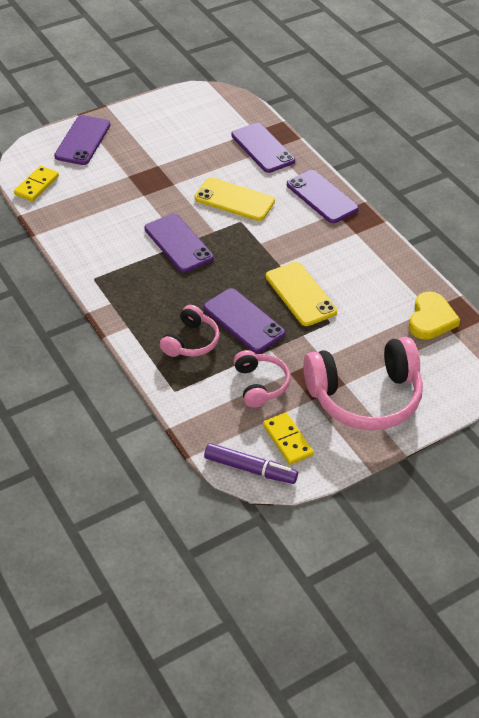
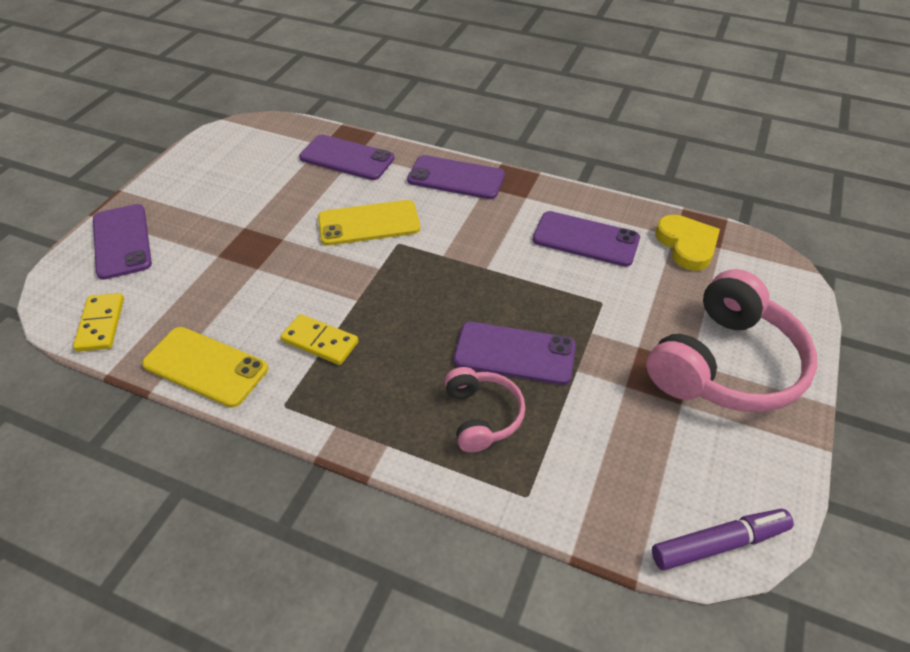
camera: 35 degrees left, 0 degrees up
(178, 243) = (352, 303): purple phone -> purple phone (585, 239)
(260, 384) = (612, 421): pink headphones -> none
(287, 440) = (714, 473): yellow domino -> yellow domino (320, 342)
(300, 294) = (541, 288): yellow phone -> yellow phone (205, 366)

